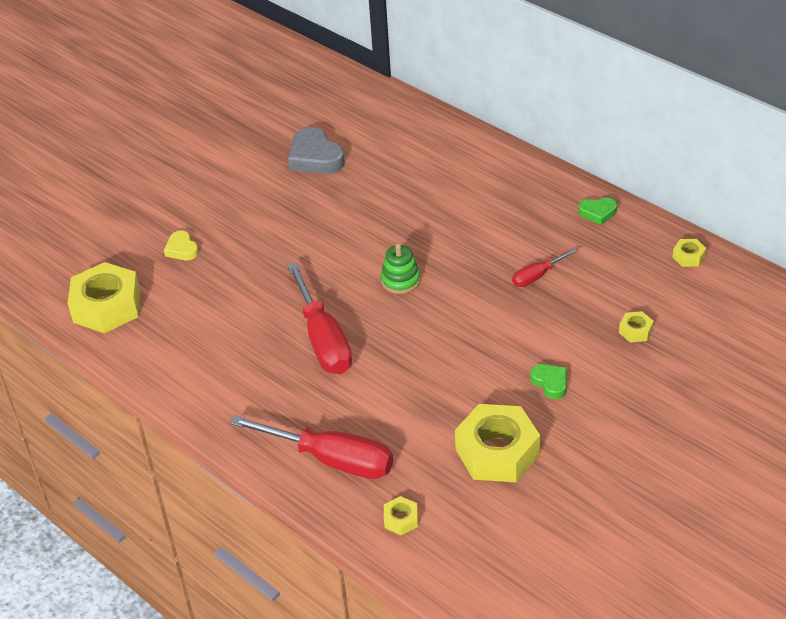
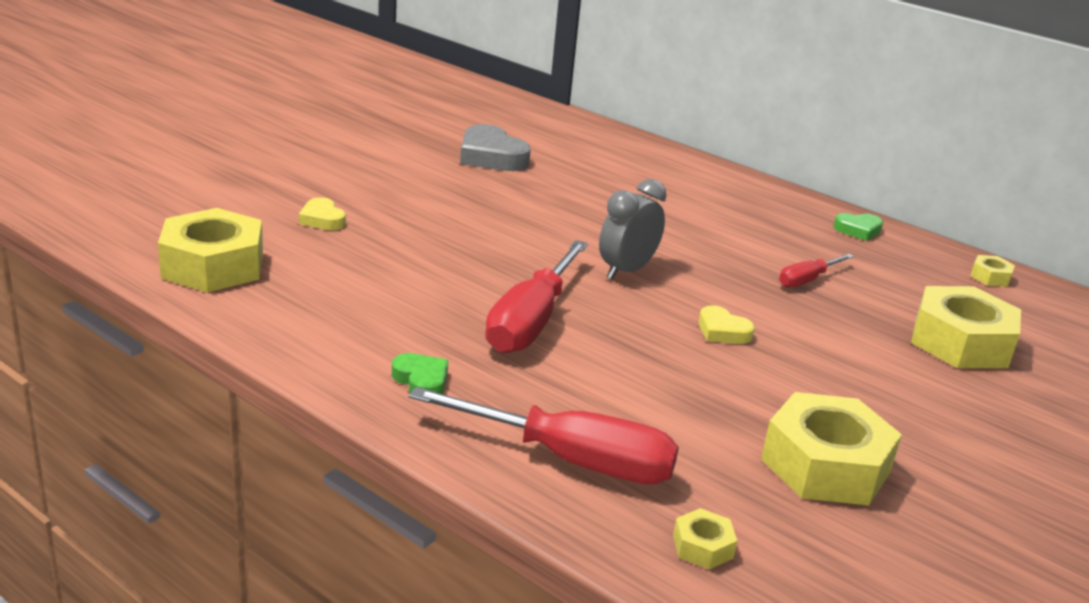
camera: 10 degrees left, 15 degrees down
(323, 339) = (531, 321): red screwdriver -> red screwdriver turned 45 degrees clockwise
(400, 280) = (626, 271): green stacking toy -> grey clock
(458, 336) = (722, 331): none -> yellow heart
(550, 383) = (870, 389): green heart -> green heart (421, 380)
(635, 331) = (960, 342): yellow nut -> yellow nut, size x2.28

